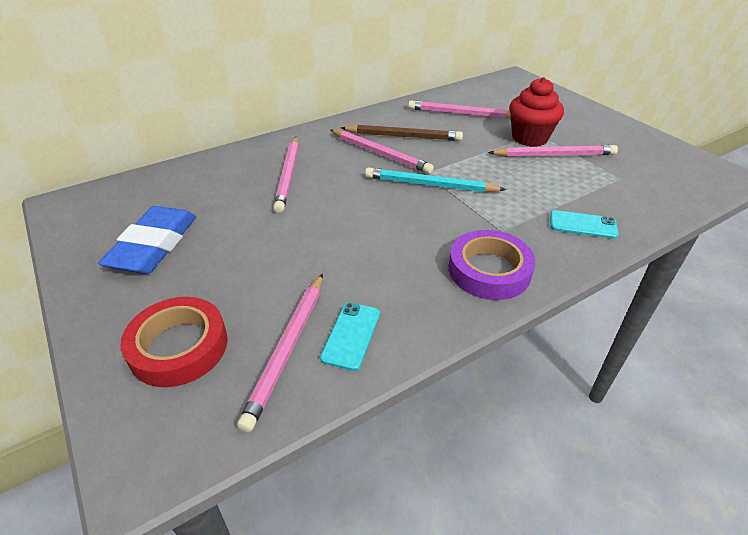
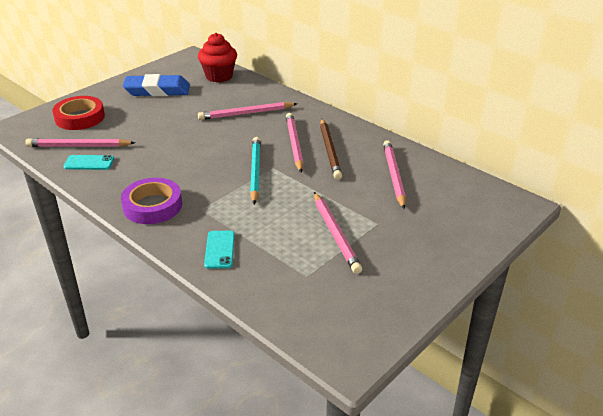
camera: 75 degrees right, 5 degrees down
(380, 154) = (294, 144): pink pencil -> pink pencil turned 150 degrees clockwise
(529, 138) = (364, 218): red cupcake -> red cupcake (219, 76)

